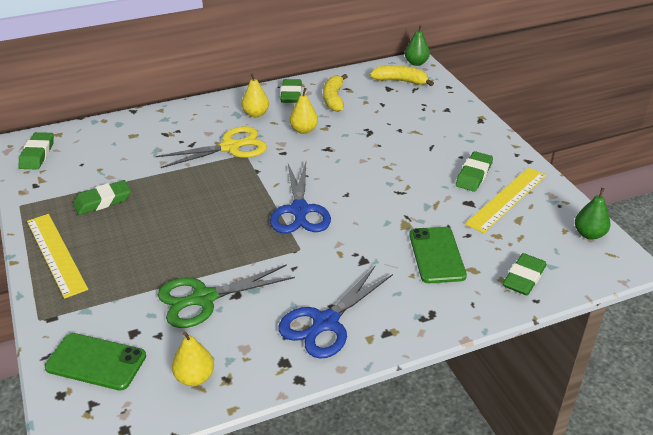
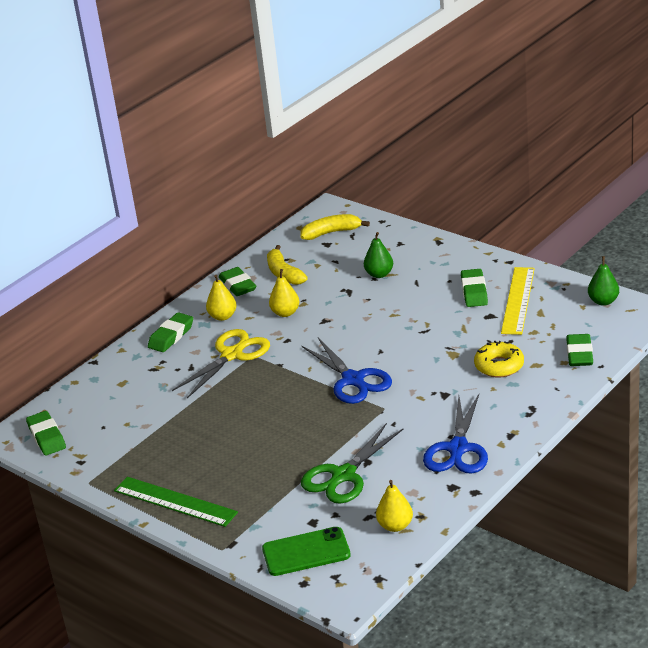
camera: 25 degrees left, 5 degrees down
(56, 254) = (175, 502): yellow ruler -> green ruler
(103, 201) = (165, 446): green eraser -> green eraser (171, 336)
(416, 63) = (329, 209): green pear -> green pear (379, 274)
(436, 255) = (499, 366): green phone -> yellow donut

